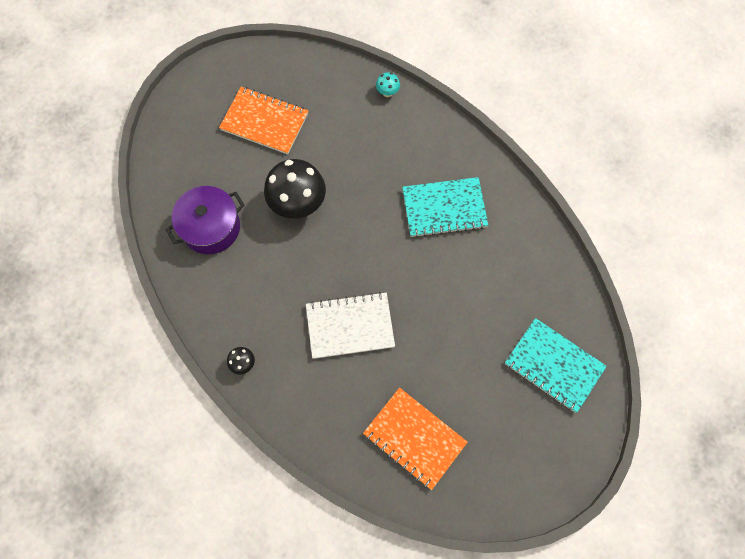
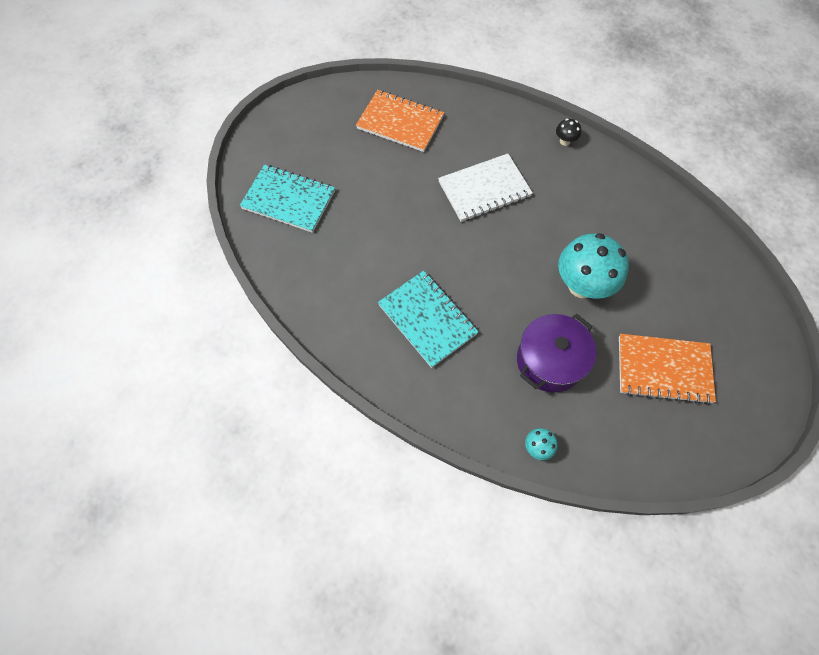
camera: 165 degrees right, 5 degrees down
(211, 227) = (656, 242): purple pot -> purple pot (549, 361)
(298, 204) = (581, 286): black mushroom -> turquoise mushroom
(444, 208) = (427, 319): turquoise notebook -> turquoise notebook turned 75 degrees clockwise

